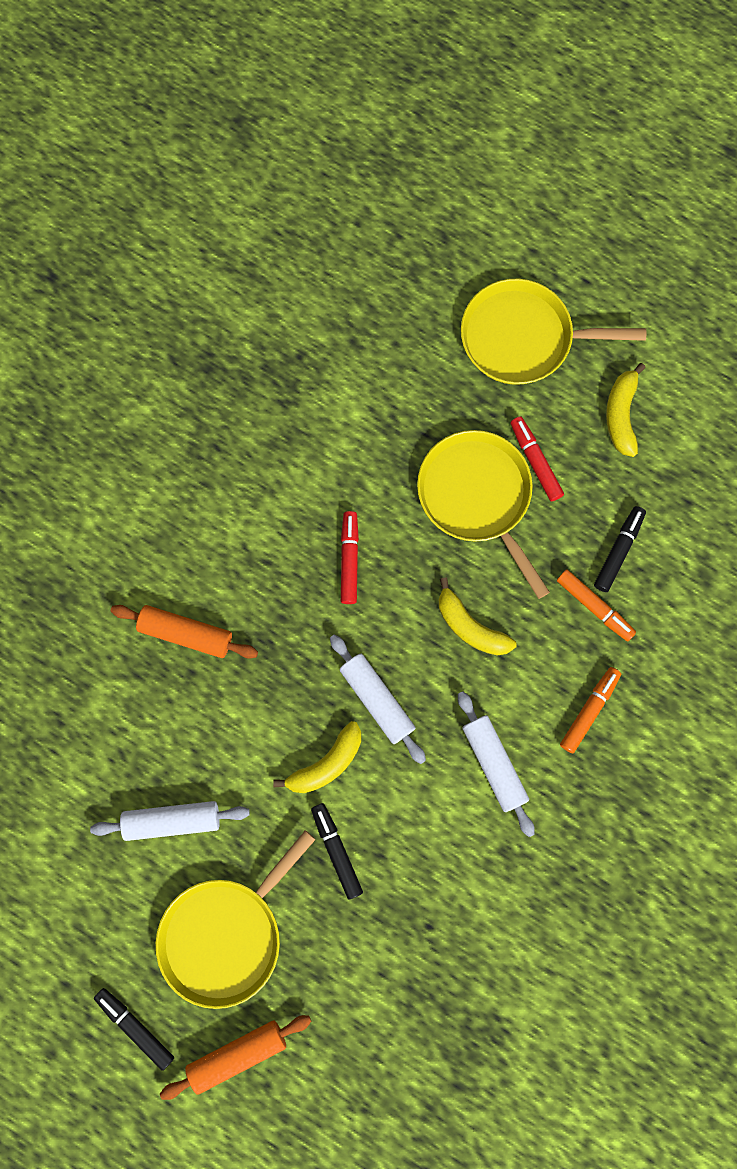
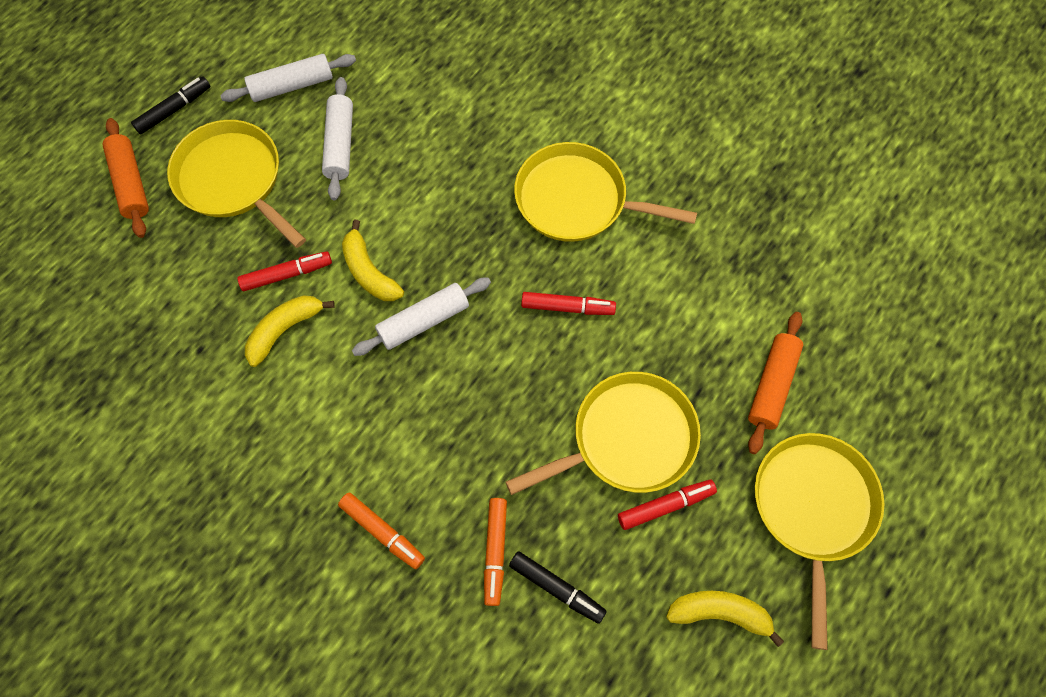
camera: 95 degrees right, 10 degrees down
(186, 633) = (508, 163): orange rolling pin -> orange rolling pin (772, 385)
(227, 558) = (576, 200): none -> yellow pan
(336, 850) = (287, 274): black marker -> red marker
(470, 626) = (487, 417): yellow banana -> yellow banana (285, 330)
(493, 764) = (343, 426): white rolling pin -> white rolling pin (292, 85)
(594, 607) = (495, 552): orange marker -> orange marker turned 45 degrees counterclockwise

